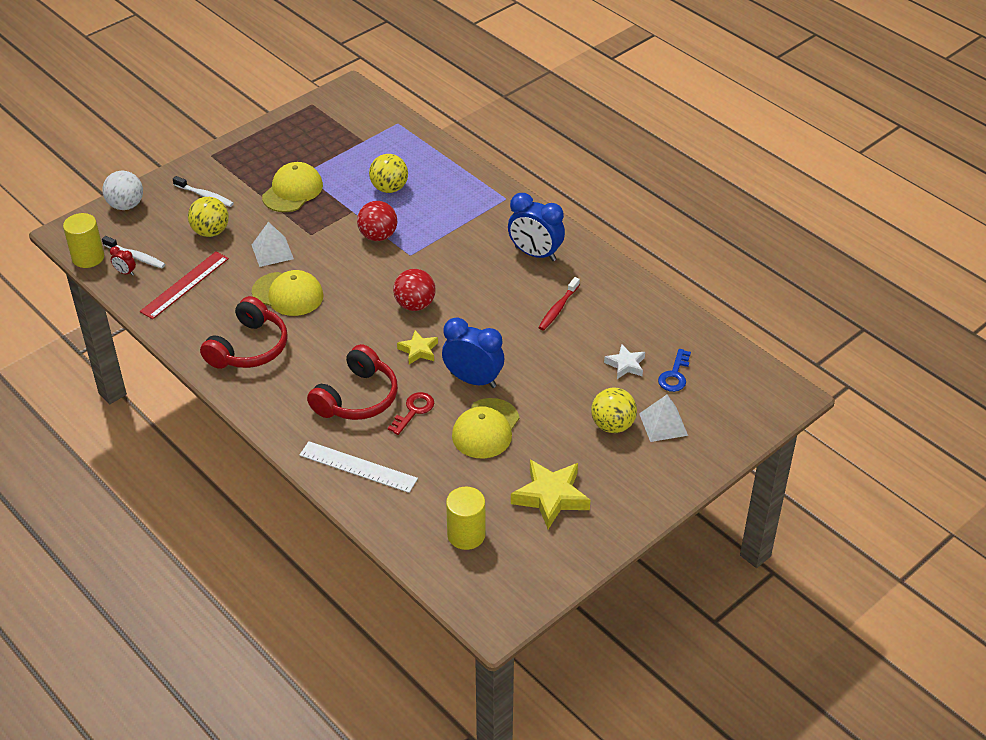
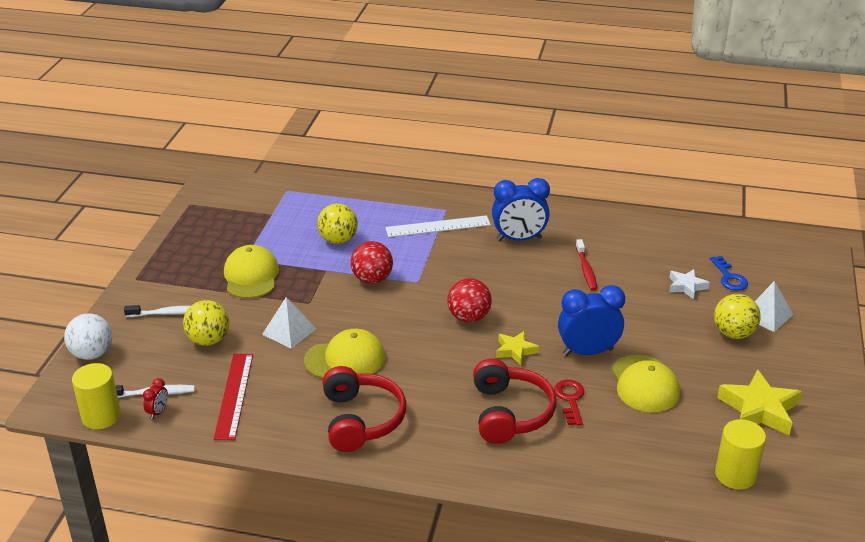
camera: 35 degrees left, 10 degrees down
(125, 272) = (158, 412): red clock -> red clock turned 60 degrees counterclockwise
(358, 467) = (580, 469): white ruler -> white ruler (438, 226)

